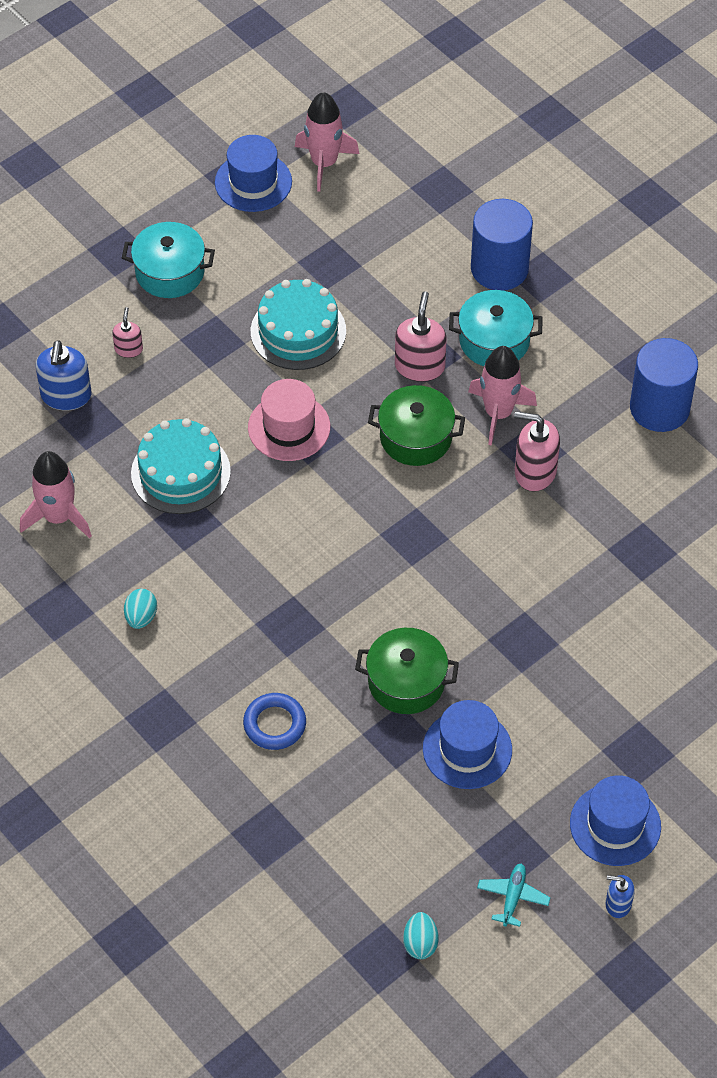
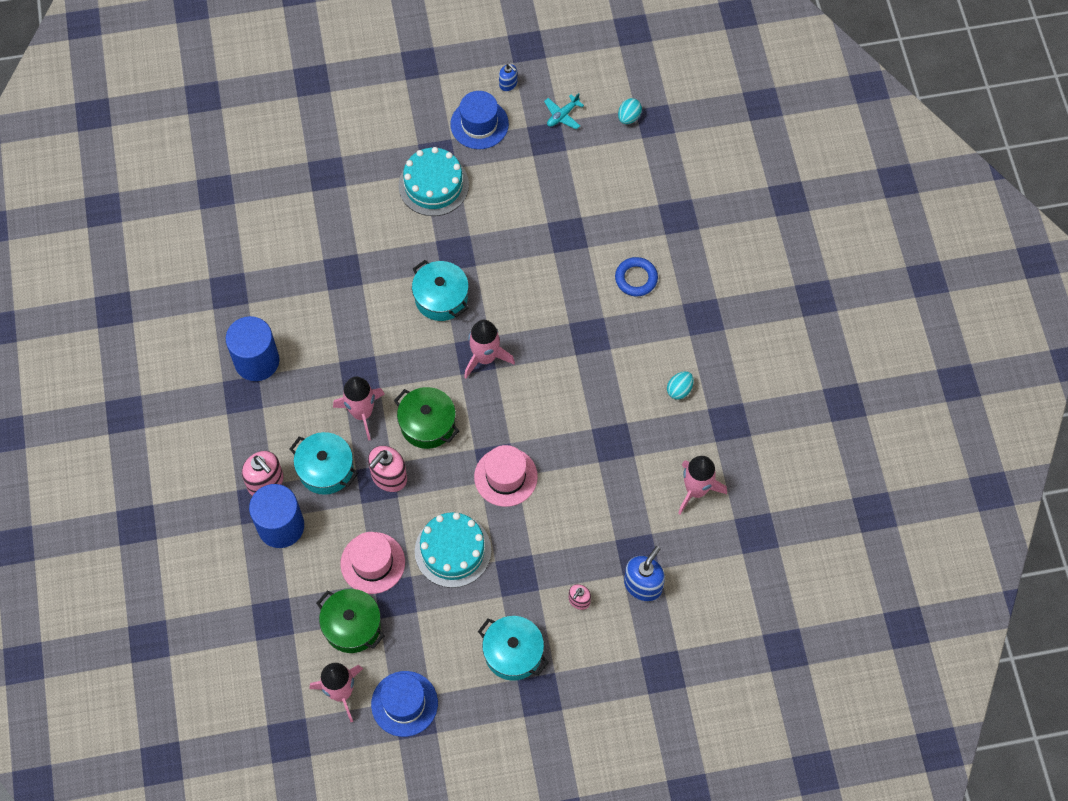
camera: 150 degrees left, 10 degrees up
(180, 472) = (597, 481): turquoise cake -> turquoise cake (433, 185)
(376, 281) = (372, 563): none -> pink hat
(400, 539) = (485, 358): none -> pink rocket
(406, 682) = (541, 264): green pot -> green pot (352, 626)
(467, 749) = (533, 206): blue hat -> none
(501, 580) = (441, 298): none -> turquoise pot
(535, 472) = (369, 359): pink soap dispenser -> pink soap dispenser (265, 482)

